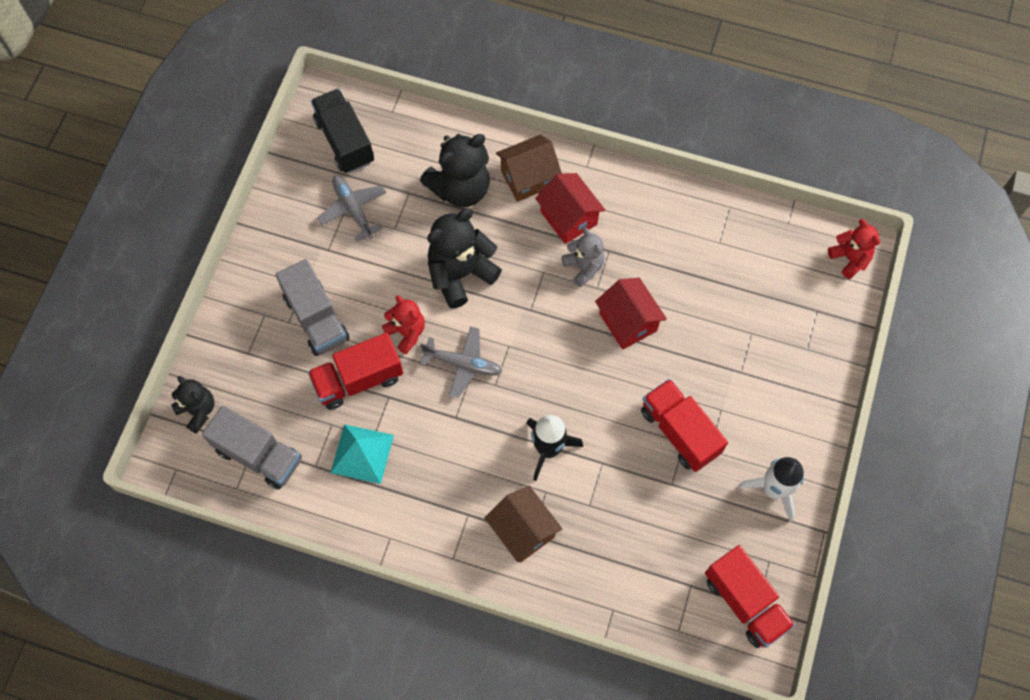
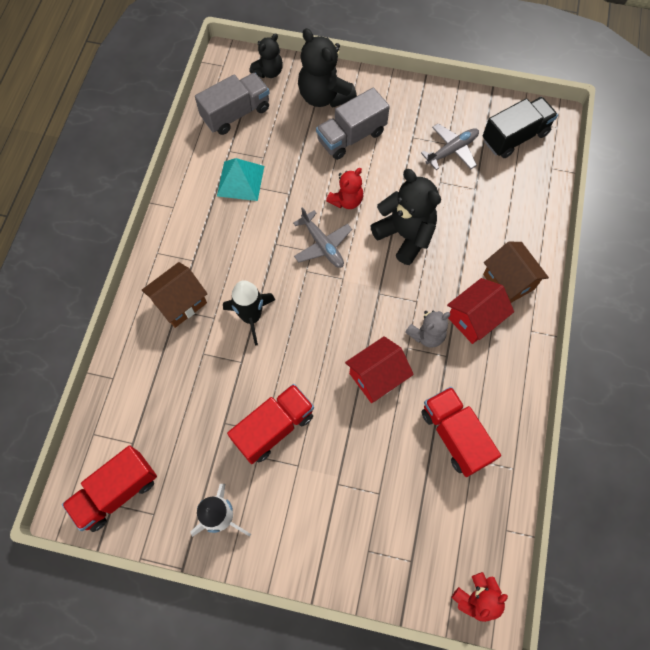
camera: 85 degrees right, 0 degrees up
(258, 455) = (236, 113): grey truck -> grey truck turned 150 degrees counterclockwise
(358, 379) = (302, 171): red truck -> red truck (455, 435)
(460, 188) = (487, 228): black teddy bear -> black teddy bear (324, 96)
(463, 364) = (322, 245): grey plane -> grey plane turned 45 degrees counterclockwise

